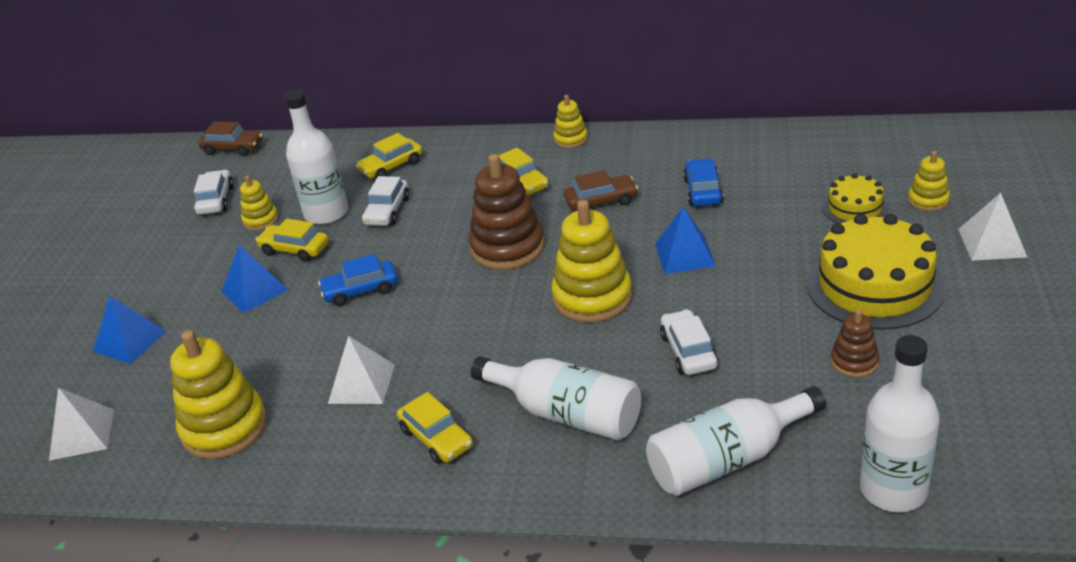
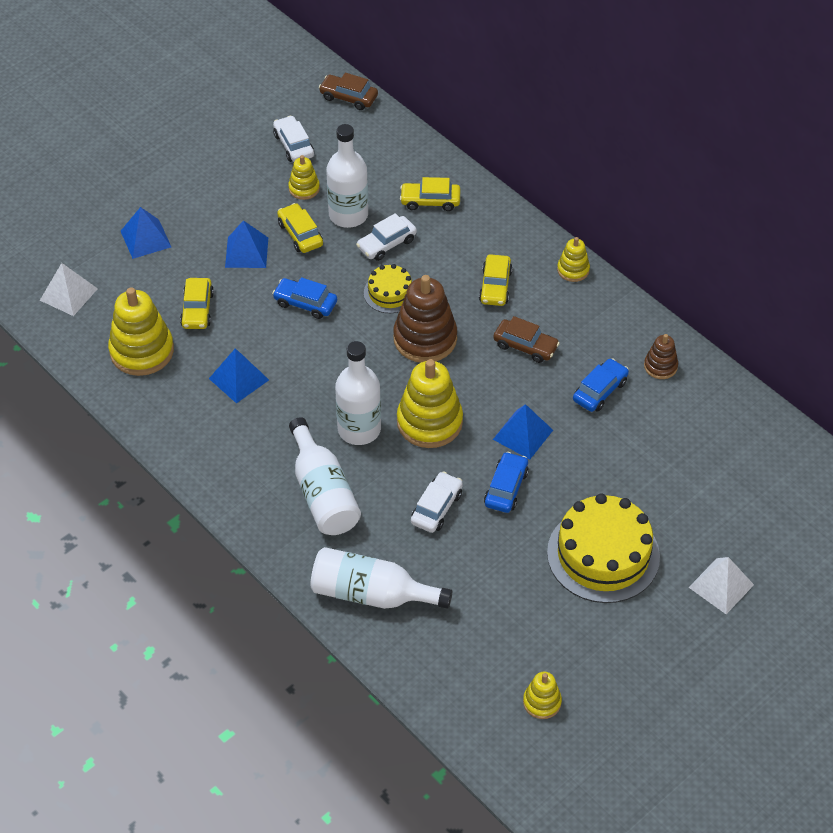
camera: 35 degrees right, 15 degrees up
(216, 200) = (293, 145): white car -> white car turned 60 degrees counterclockwise
(233, 148) = (348, 97): brown car -> brown car turned 150 degrees clockwise
(362, 383) = (239, 379): white pyramid -> blue pyramid
(436, 438) = (240, 451): yellow car -> yellow car (197, 309)
(726, 297) = (506, 488): none -> blue car
(854, 362) = (518, 594): brown stacking toy -> brown stacking toy (660, 366)
(855, 208) = (676, 487): yellow cake -> yellow cake (390, 293)
(893, 490) = (431, 684): white bottle -> white bottle (359, 429)
(928, 200) = (732, 520): yellow stacking toy -> yellow stacking toy (542, 702)

